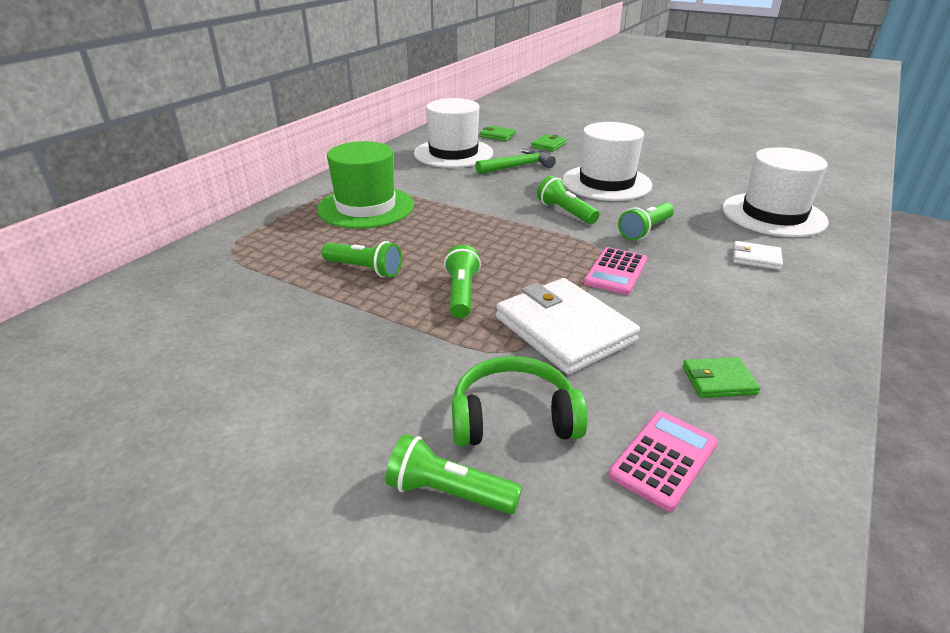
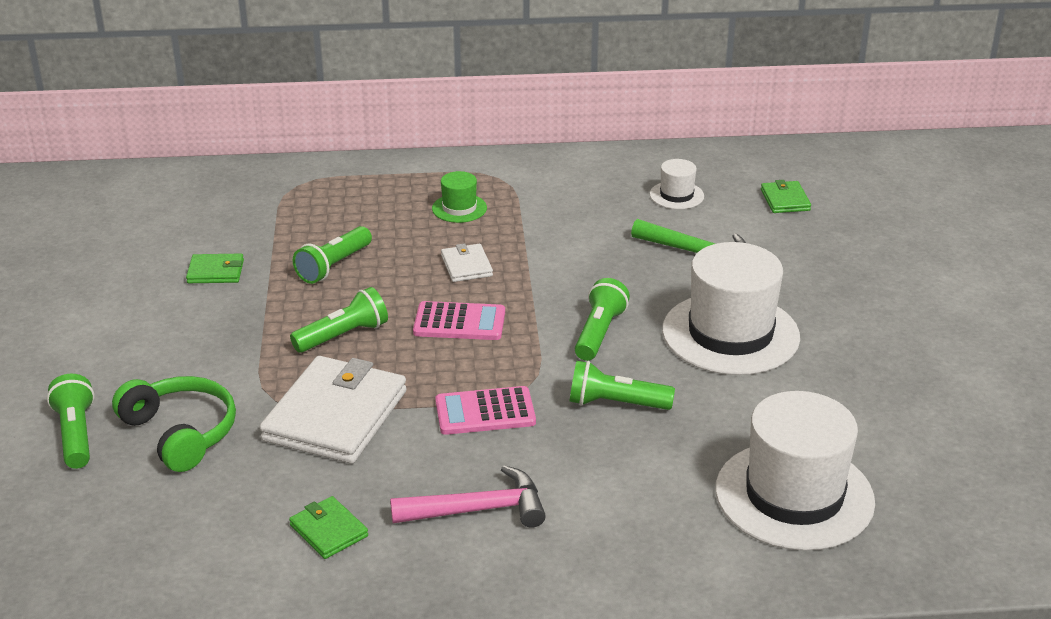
camera: 55 degrees right, 0 degrees up
(364, 269) = (334, 266): green flashlight -> green flashlight turned 45 degrees clockwise
(366, 207) = (459, 208): green hat -> green hat, size x0.46
(453, 153) = (676, 195): white hat -> white hat, size x0.46
(548, 145) = (806, 248): green wallet -> green wallet (215, 272)
(664, 459) = (187, 525): pink calculator -> pink calculator (459, 322)
(729, 309) = (479, 509): none -> pink hammer
(756, 258) = (632, 505): white wallet -> white wallet (466, 266)

